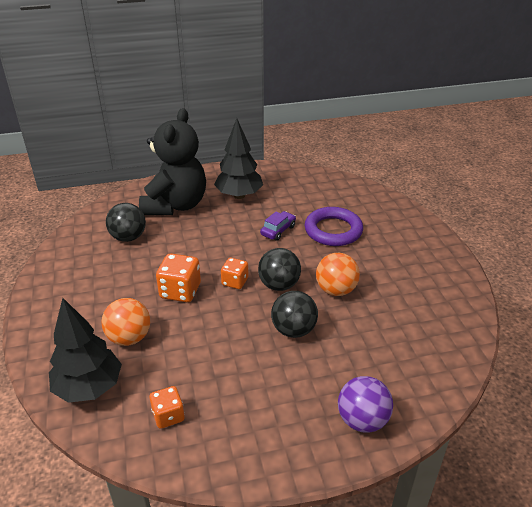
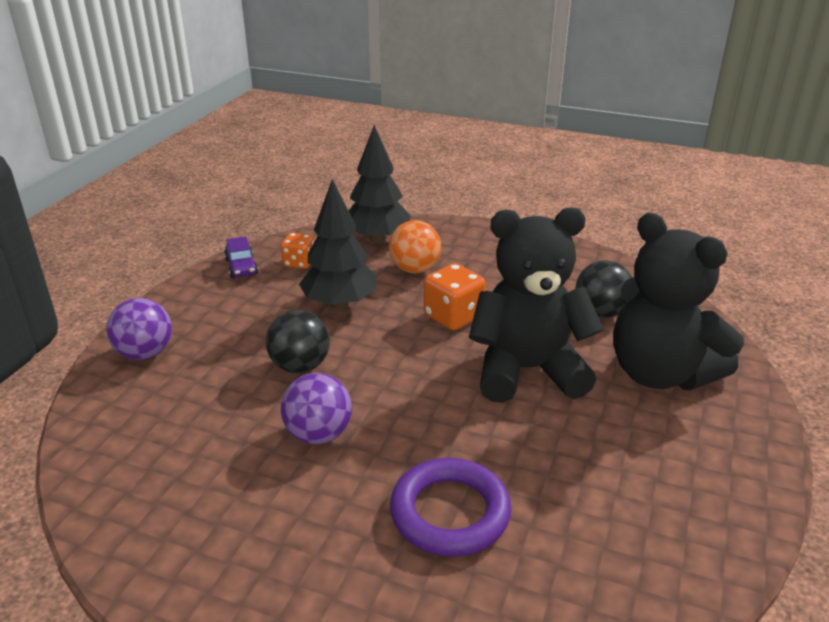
camera: 125 degrees right, 5 degrees down
(212, 244) = (527, 370): none -> black teddy bear
(235, 282) = (428, 359): orange dice -> none
(239, 195) = (648, 450): black tree -> black tree (340, 303)
(278, 230) = (506, 447): purple car -> purple car (241, 267)
(279, 285) = (384, 390): black ball -> none
(336, 290) = (319, 434): orange ball -> purple ball

